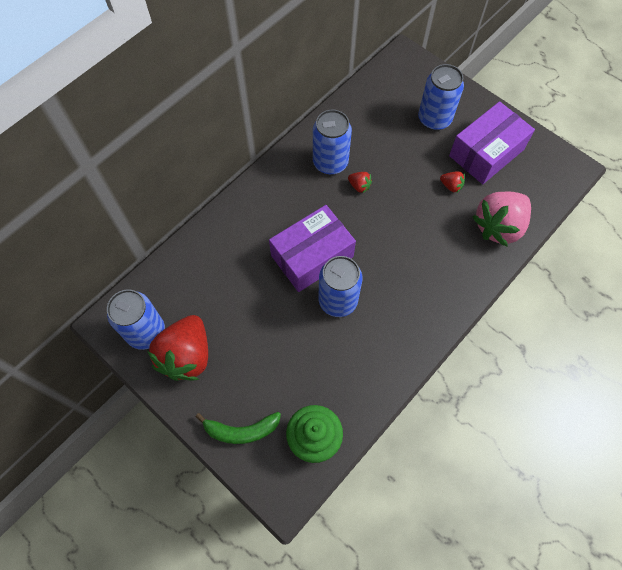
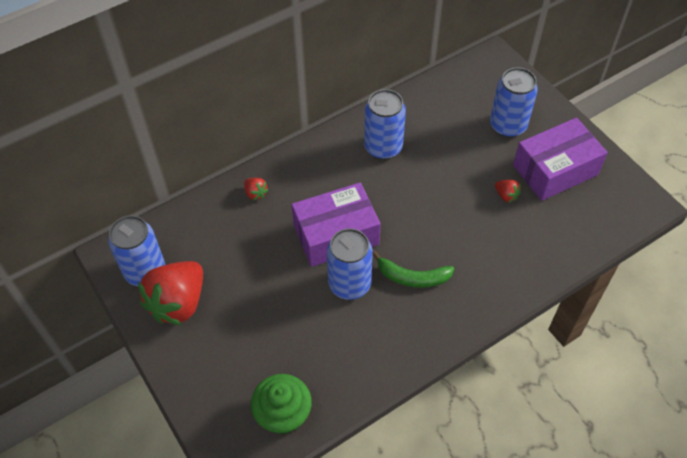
camera: 15 degrees right, 10 degrees down
(241, 430) = (210, 389): green banana -> green banana (412, 277)
(359, 186) = (407, 176): red strawberry -> red strawberry (255, 193)
(498, 226) = (546, 247): pink strawberry -> none

